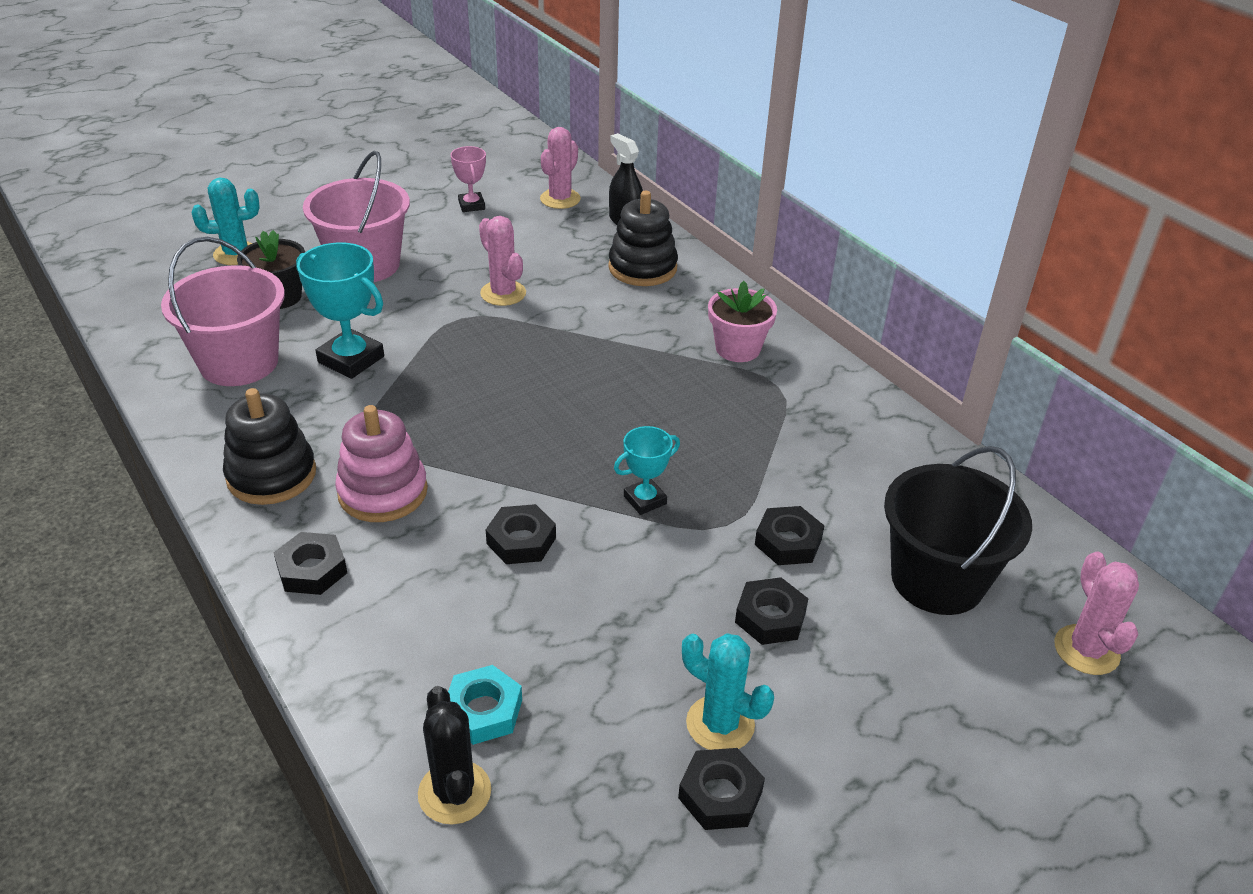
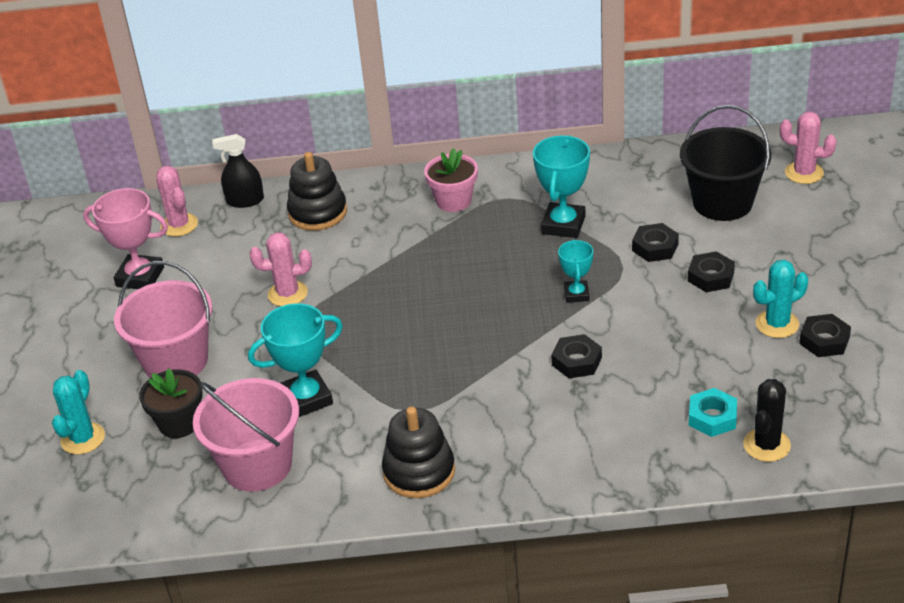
camera: 55 degrees left, 0 degrees up
(312, 570) = (537, 469): black nut -> none
(383, 492) = (480, 416): pink stacking toy -> none
(454, 792) = (766, 445): black cactus -> black cactus turned 75 degrees counterclockwise
(471, 205) = (140, 277): pink trophy -> pink trophy, size x1.69
(766, 446) = (563, 225): none -> turquoise trophy

